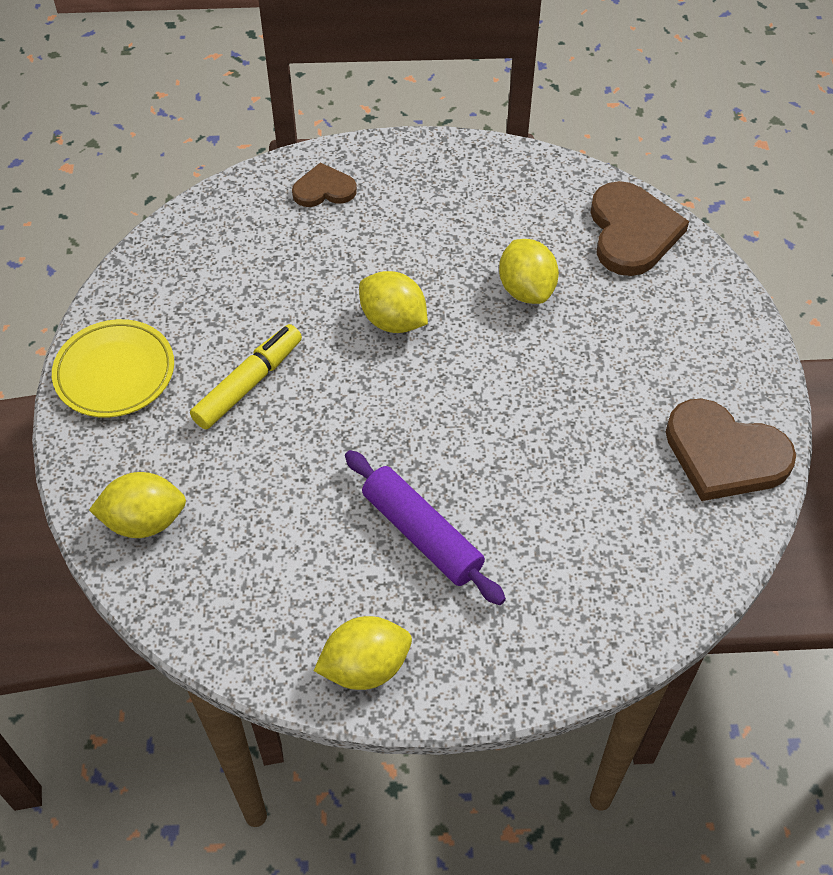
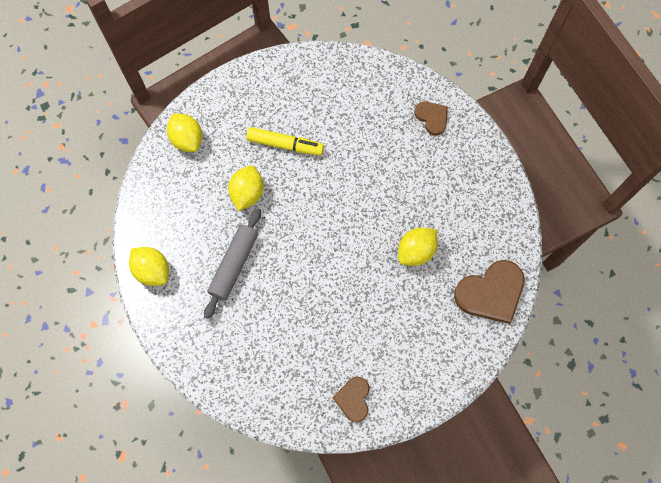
camera: 65 degrees right, 15 degrees up
(115, 373) = (262, 83): yellow plate -> none
(393, 321) = (359, 193): yellow lemon -> yellow lemon (247, 194)
(422, 534) = (234, 265): purple rolling pin -> grey rolling pin
(724, 454) = (353, 399): brown heart -> brown heart, size x0.58

